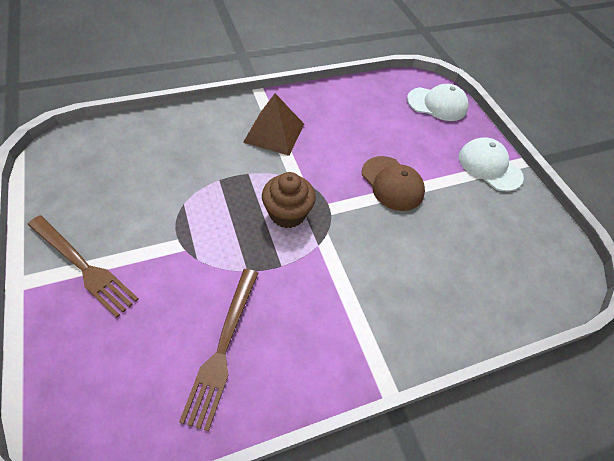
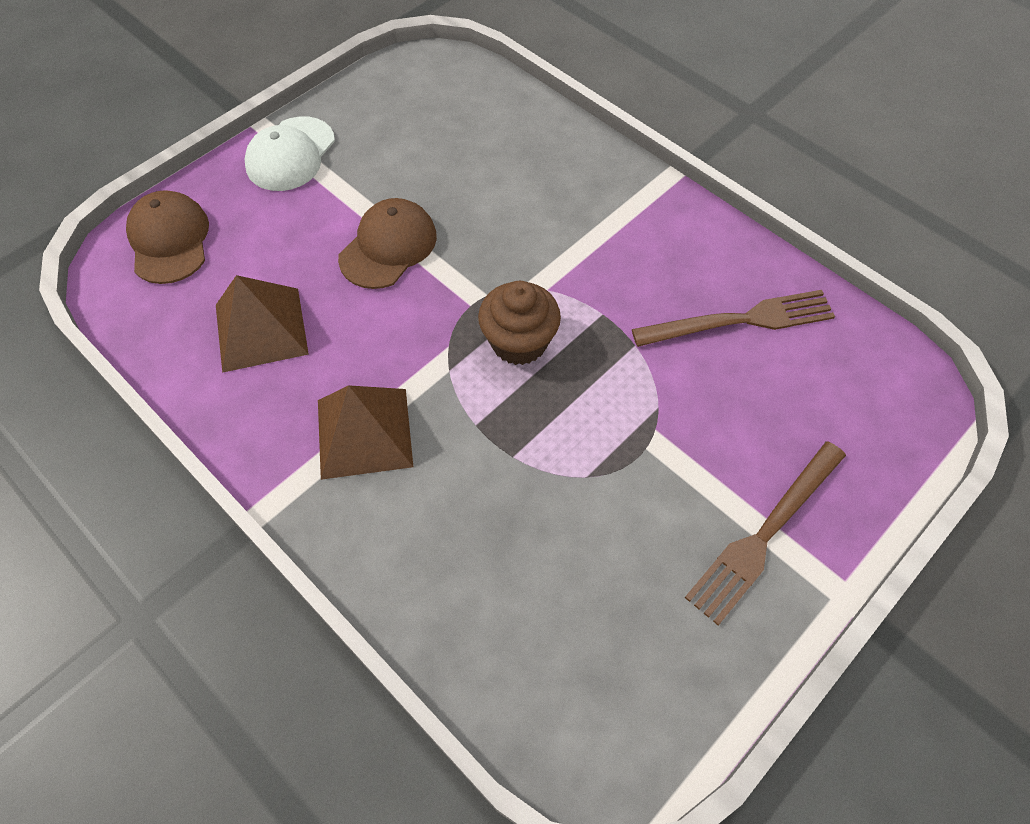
camera: 110 degrees left, 5 degrees up
(83, 266) = (765, 533): brown fork -> brown fork turned 150 degrees counterclockwise
(360, 118) = (261, 329): none -> brown pyramid
(437, 104) = (169, 240): white cap -> brown cap

